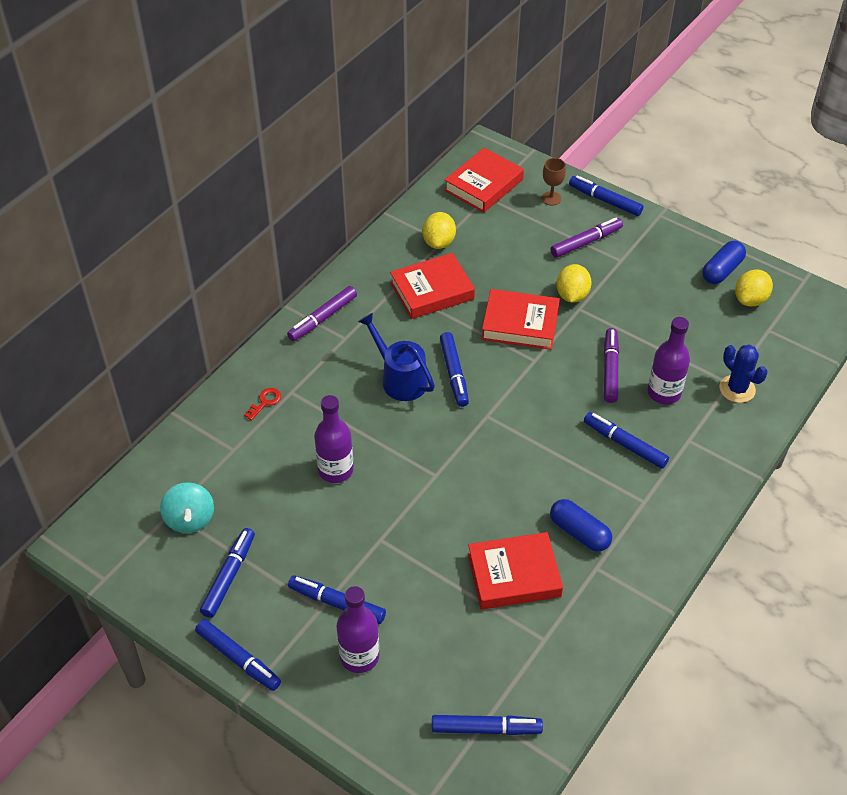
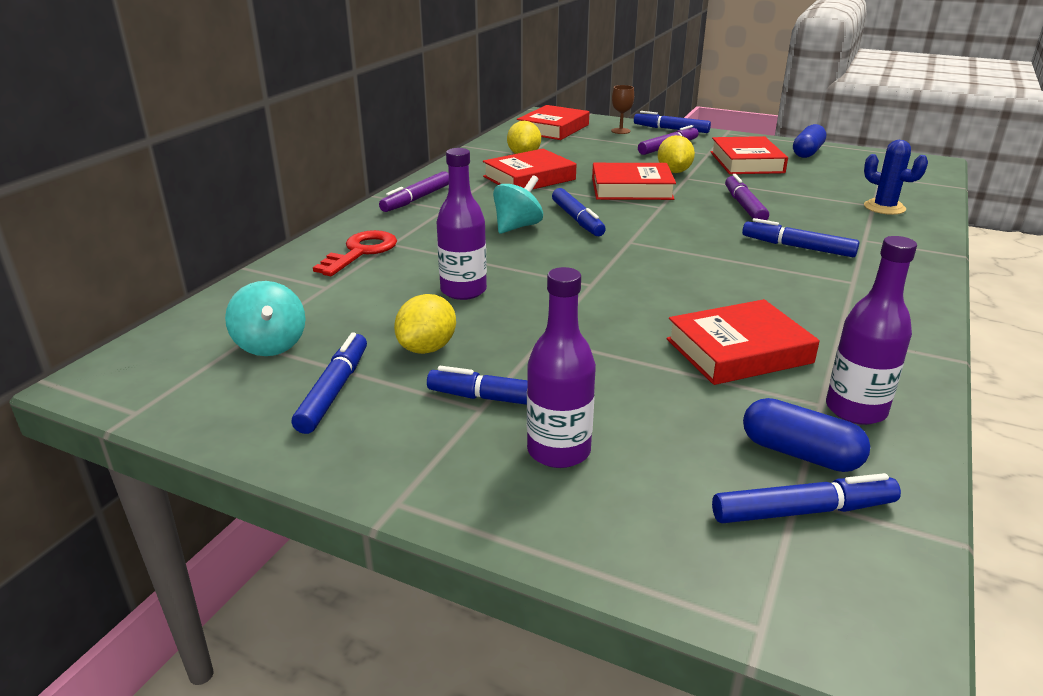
camera: 10 degrees left, 20 degrees down
(238, 658) = (362, 475): blue marker -> none
(265, 402) = (361, 252): red key -> red key, size x1.89
(400, 379) = (517, 227): blue watering can -> turquoise spinning top
(579, 533) = (796, 310): blue capsule -> blue capsule (800, 453)
(651, 284) = (746, 162): none -> red book
(664, 393) = (811, 215): purple bottle -> purple bottle (855, 410)
(750, 300) = (848, 163): yellow lemon -> yellow lemon (427, 348)

